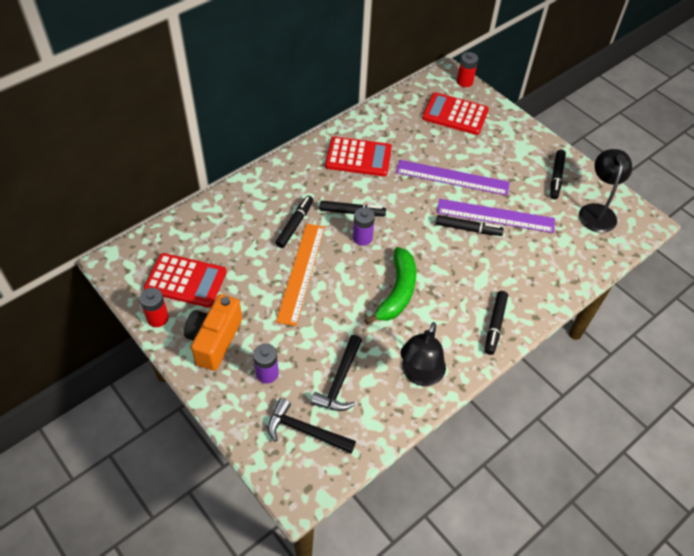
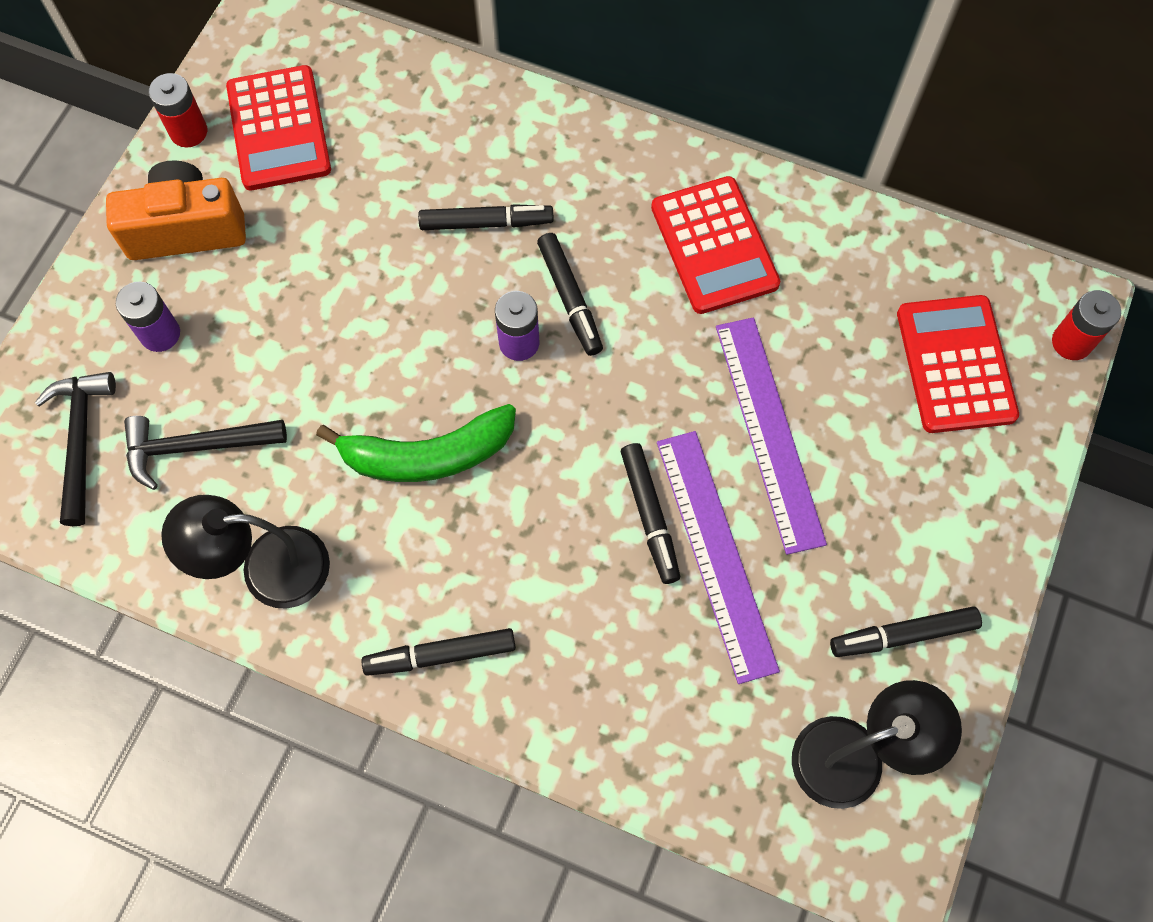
camera: 65 degrees right, 15 degrees up
(301, 272) = (386, 284): orange ruler -> none

